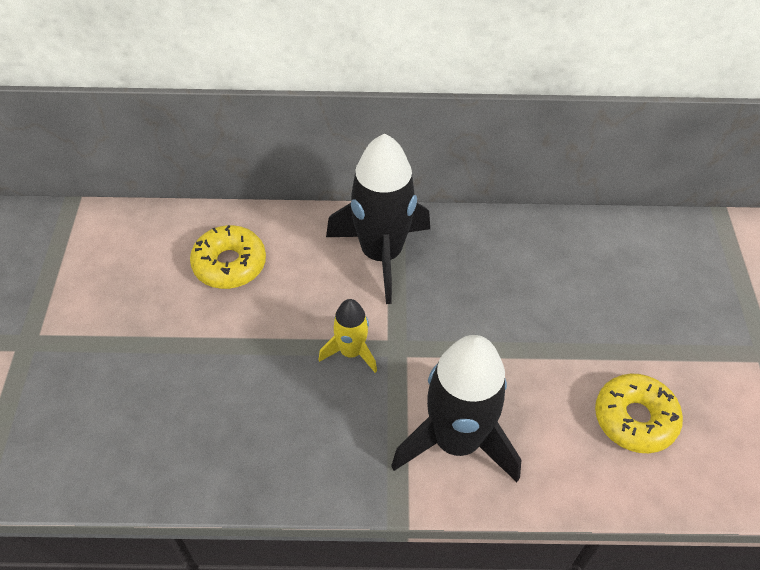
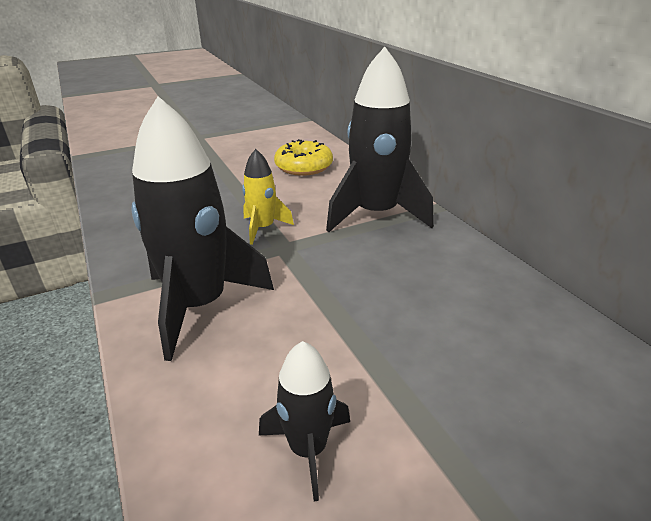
camera: 65 degrees right, 20 degrees down
(634, 419) = (308, 449): yellow donut -> black rocket

